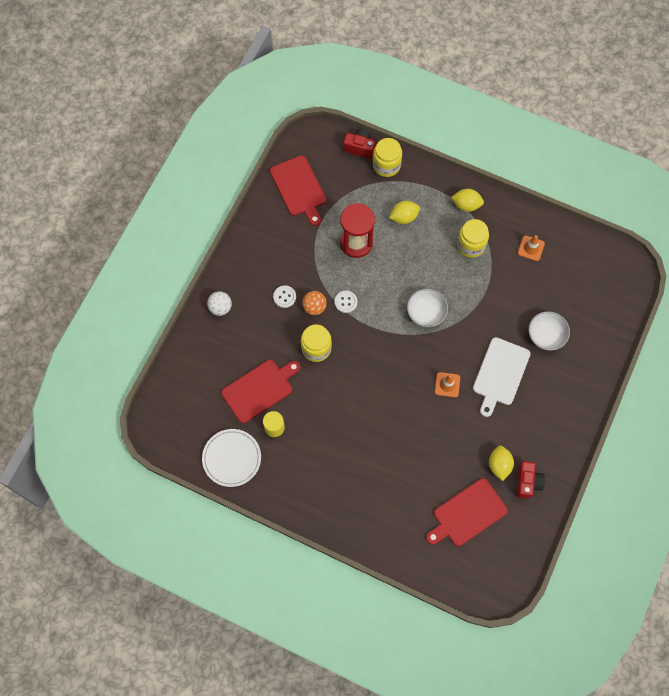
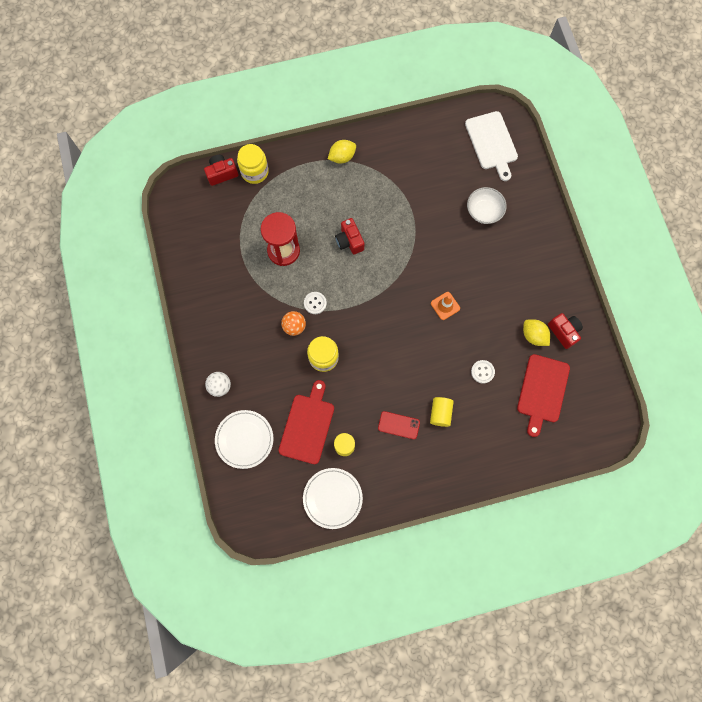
camera: 40 degrees left, 5 degrees up
(204, 361) = (244, 439): none -> white plate
(284, 297) = (264, 337): white button -> white button (482, 372)
(299, 188) = (201, 242): red cutting board -> none
(329, 446) = (398, 425): none -> red phone
(370, 463) = (440, 413): none -> yellow cylinder
(404, 217) = (303, 202): yellow lemon -> none
(414, 275) = (349, 241): none -> red camera
(426, 312) = (382, 263): white bowl -> none
(471, 245) = (371, 185): yellow jar -> none
(500, 374) = (476, 266): white cutting board -> white cutting board (492, 143)
(531, 248) = (417, 154): orange traffic cone -> none

